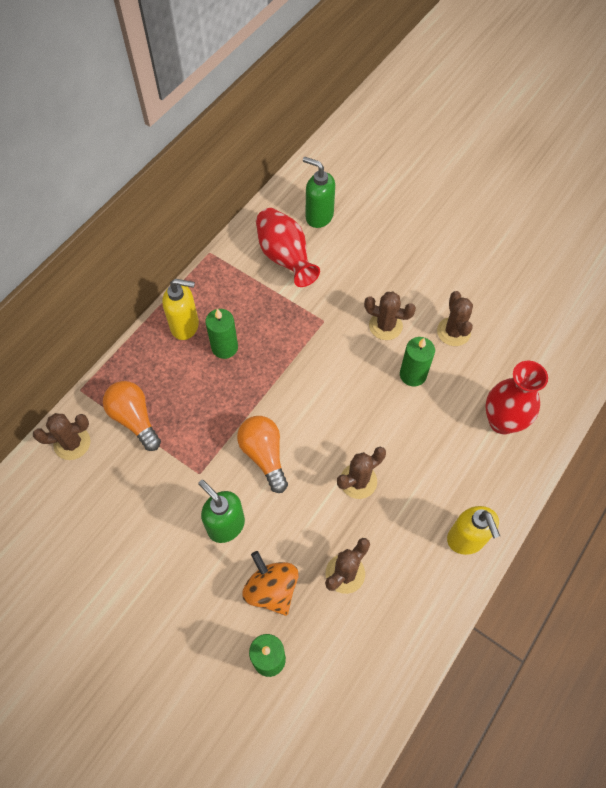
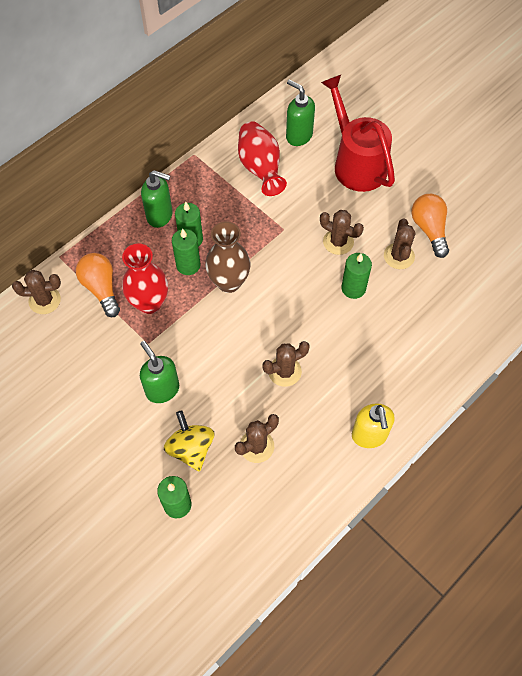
camera: 10 degrees right, 0 degrees up
(185, 326) = (160, 216): yellow soap dispenser -> green soap dispenser
(227, 377) = (188, 265): none -> green candle
(264, 455) = (207, 336): orange light bulb -> orange light bulb (429, 229)
(271, 589) = (191, 448): orange spinning top -> yellow spinning top
(276, 389) = (229, 282): none -> brown vase
(386, 236) = (356, 162): none -> red watering can
(502, 421) = (425, 341): red vase -> red vase (149, 303)

